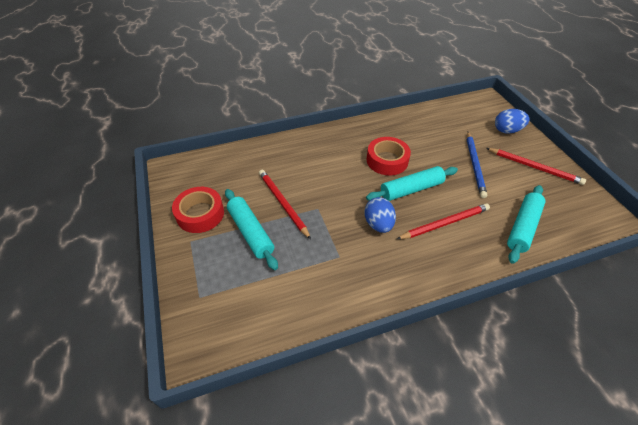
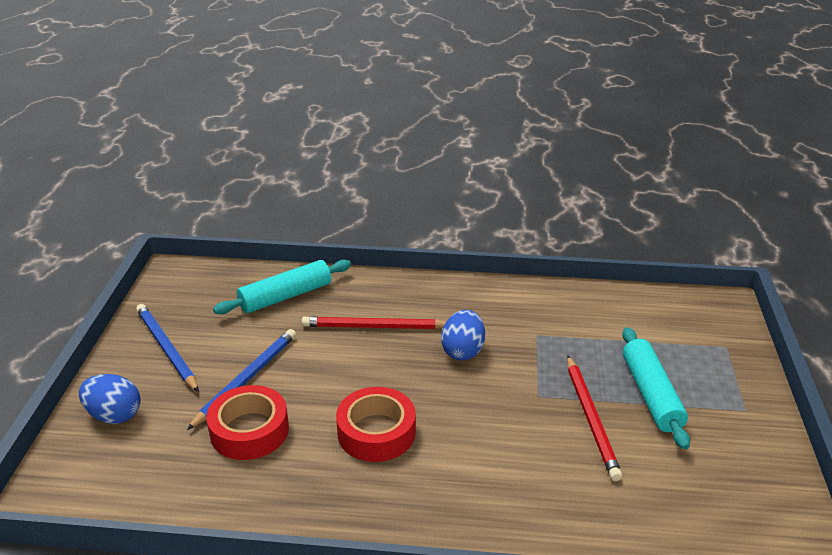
camera: 155 degrees left, 15 degrees down
(200, 214) = (732, 444): red tape -> red tape (249, 430)
(411, 189) = (379, 377): turquoise rolling pin -> none
(534, 167) = (166, 349): red pencil -> blue pencil

